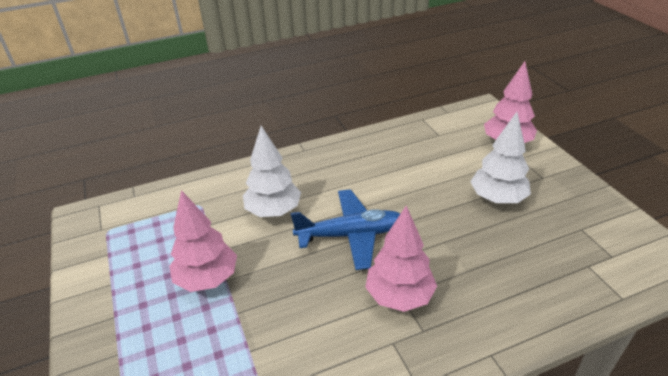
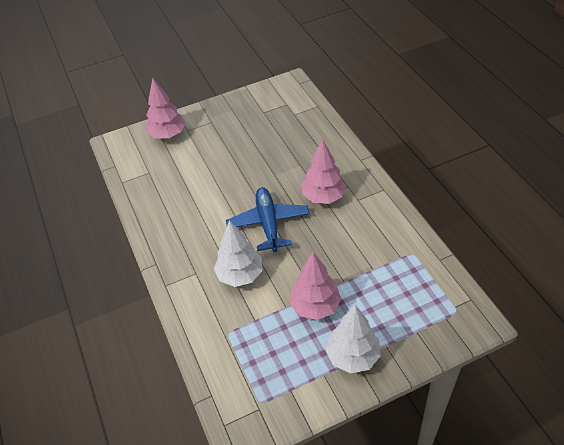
camera: 90 degrees left, 10 degrees up
(497, 198) = (233, 145): white tree -> white tree (352, 356)

